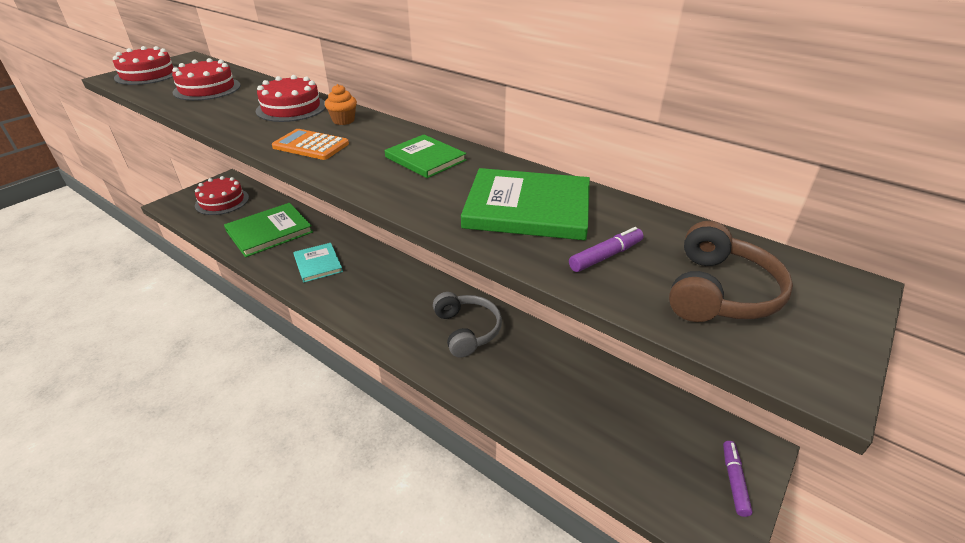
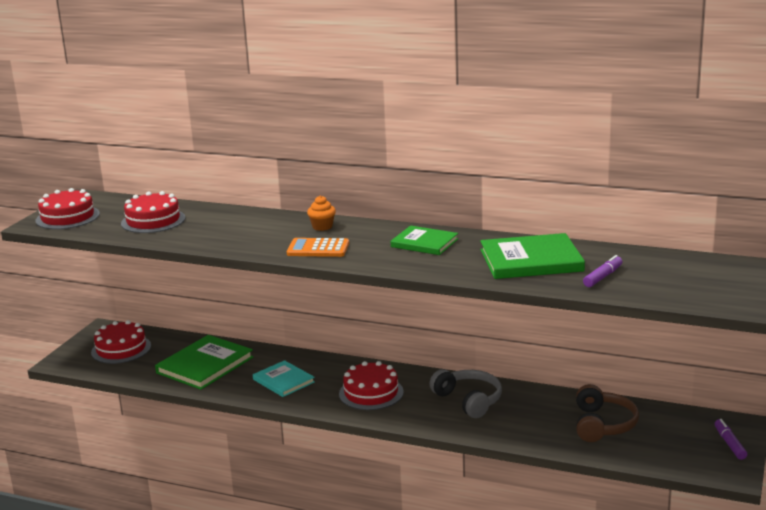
camera: 15 degrees left, 15 degrees down
(291, 108) = (261, 224): red cake -> red cake (371, 393)
(719, 292) = (682, 282): brown headphones -> brown headphones (603, 424)

